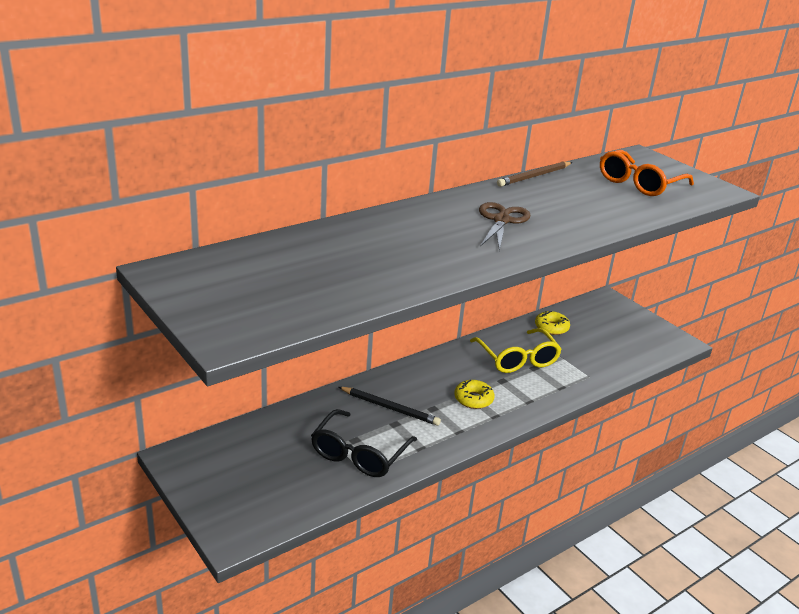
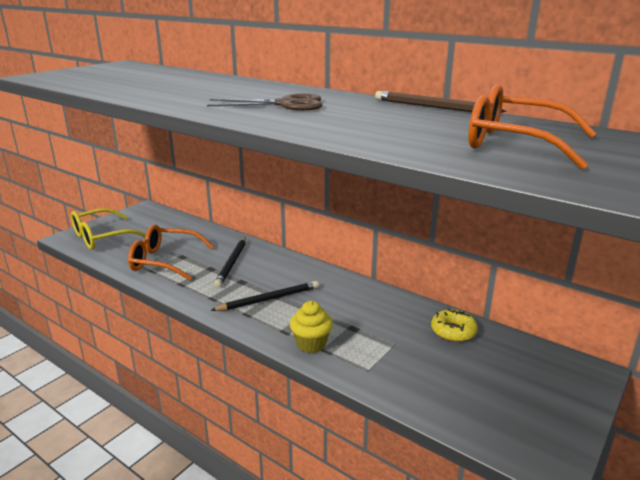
camera: 75 degrees right, 5 degrees down
(359, 454) = (164, 261): black glasses -> orange glasses
(473, 399) = (268, 299): yellow donut -> black pencil
(517, 359) = (361, 315): yellow glasses -> yellow glasses (101, 237)
(550, 392) = (311, 344): none -> yellow cupcake

